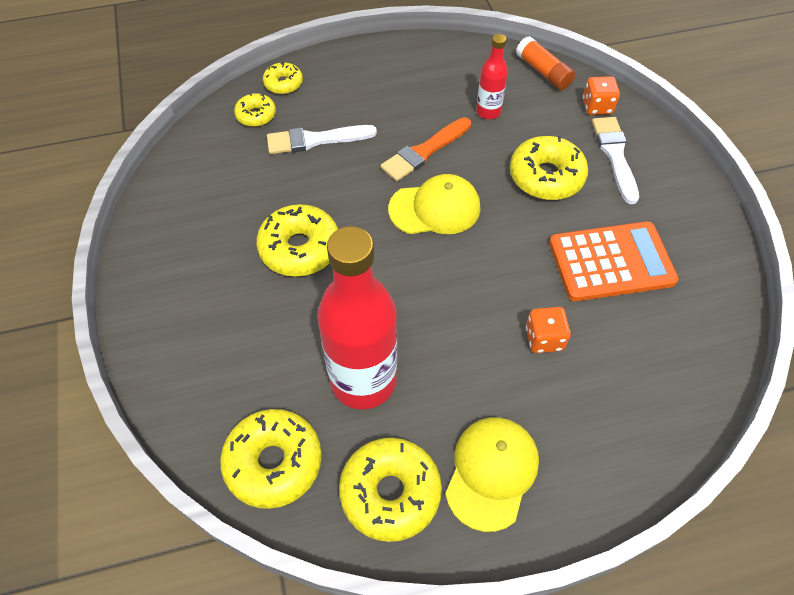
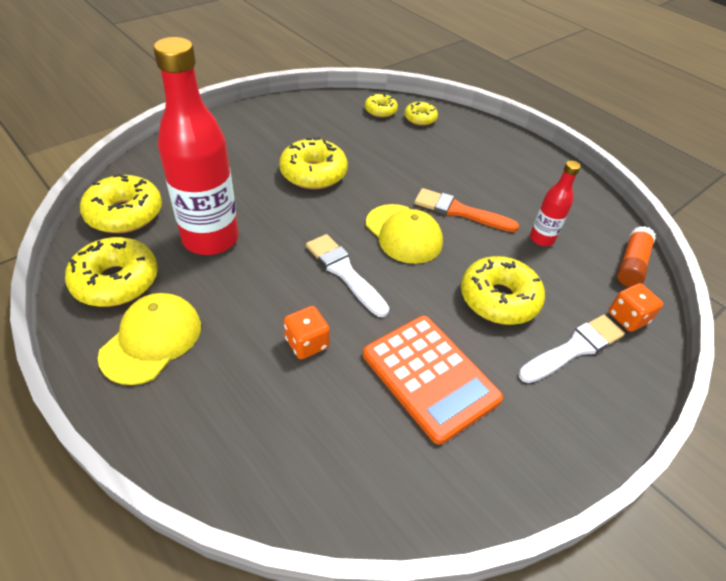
camera: 60 degrees right, 10 degrees down
(283, 84) = (462, 121): yellow donut -> yellow donut (380, 111)
(316, 140) = (421, 152): white brush -> white brush (344, 272)
(491, 472) = (152, 340): yellow cap -> yellow cap turned 60 degrees counterclockwise

